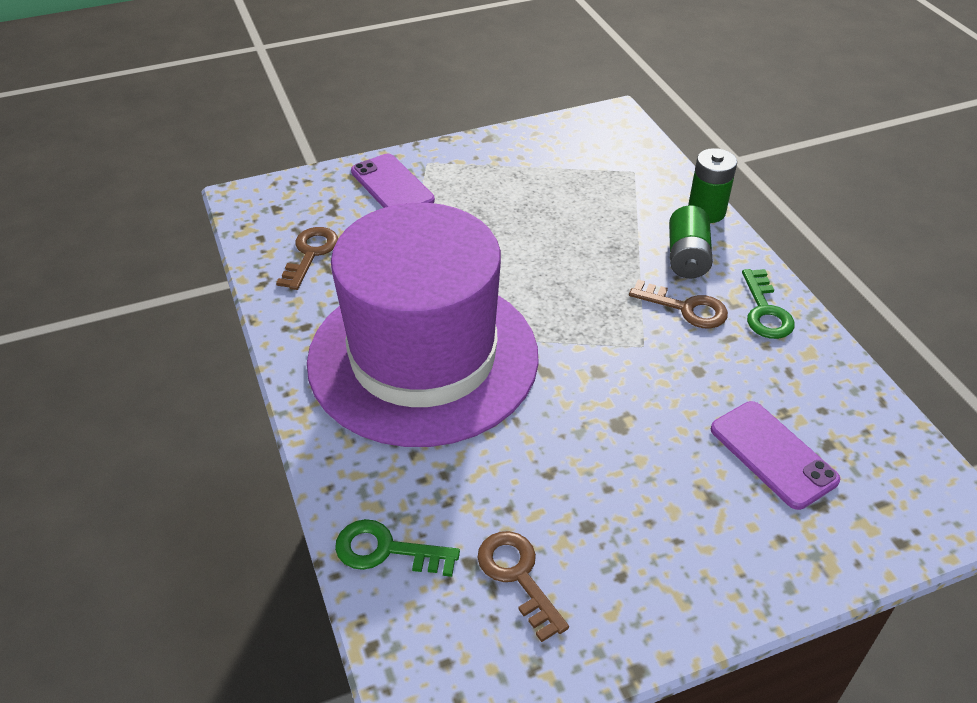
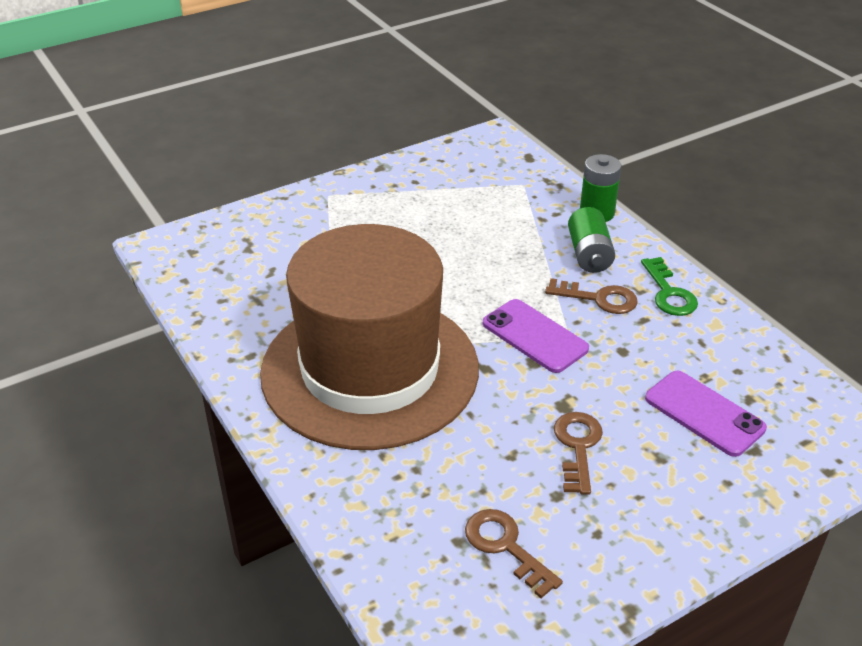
camera: 10 degrees left, 5 degrees down
(310, 254) = (237, 290): brown key -> brown key (577, 447)
(386, 550) = (380, 542): green key -> none
(392, 186) = (300, 220): purple phone -> purple phone (534, 336)
(423, 357) = (370, 370): purple hat -> brown hat

